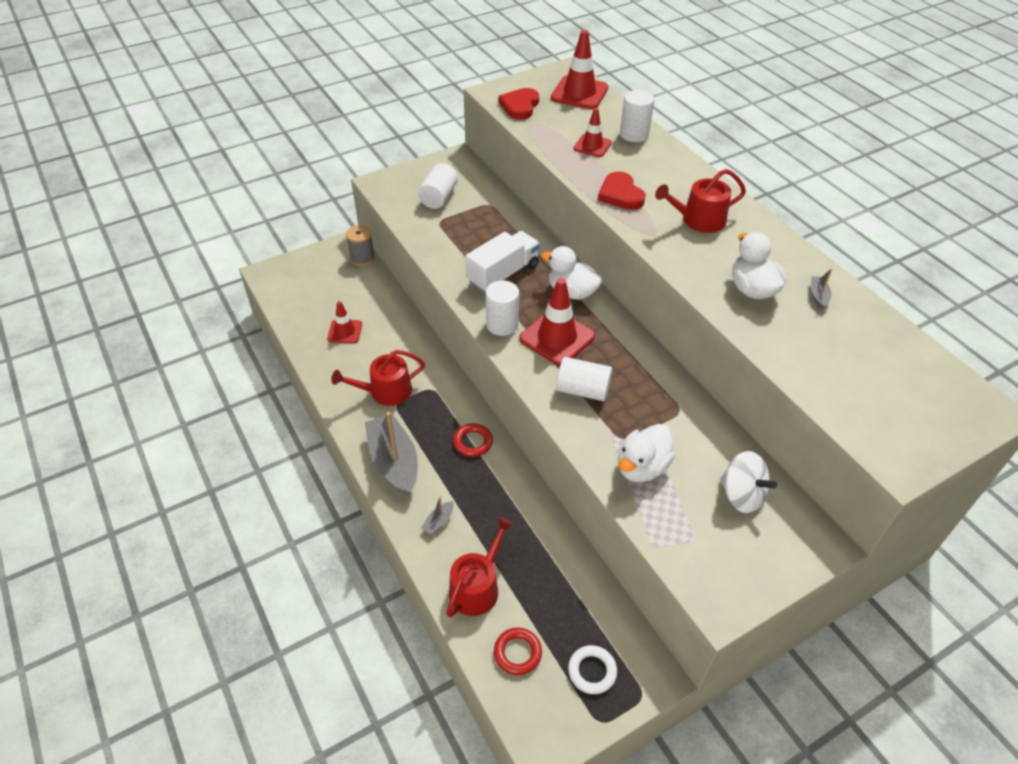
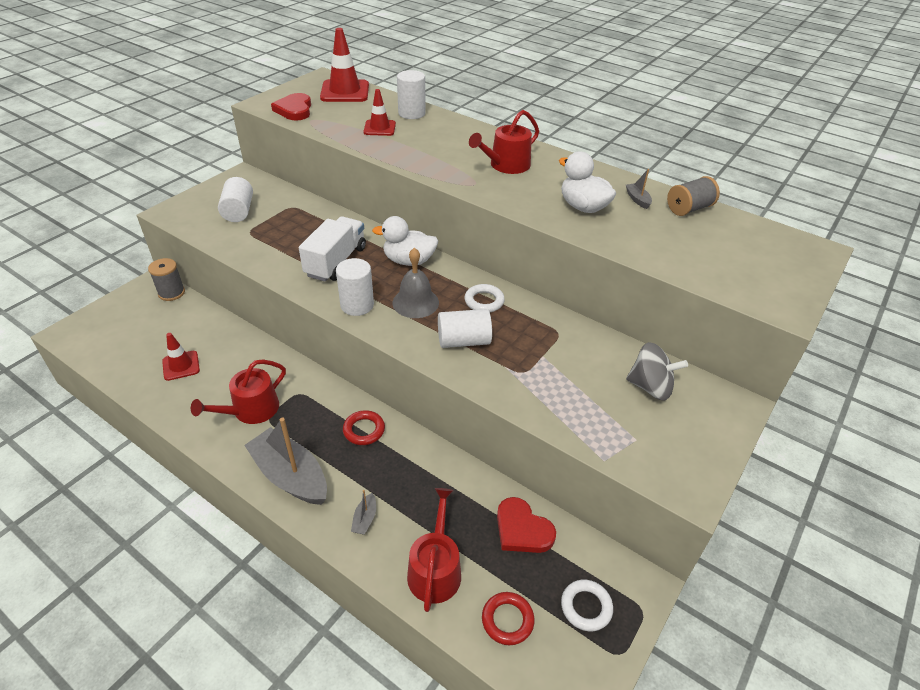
camera: 25 degrees left, 5 degrees down
(557, 337) = (415, 302): red traffic cone -> grey bell
(620, 194) = (427, 160): red heart -> red heart (522, 529)
(623, 355) = (484, 301): none -> white ring
(641, 467) = (553, 391): white duck -> none
(741, 495) = (650, 387): white spinning top -> grey spinning top
(870, 322) = (689, 209): none -> grey spool

